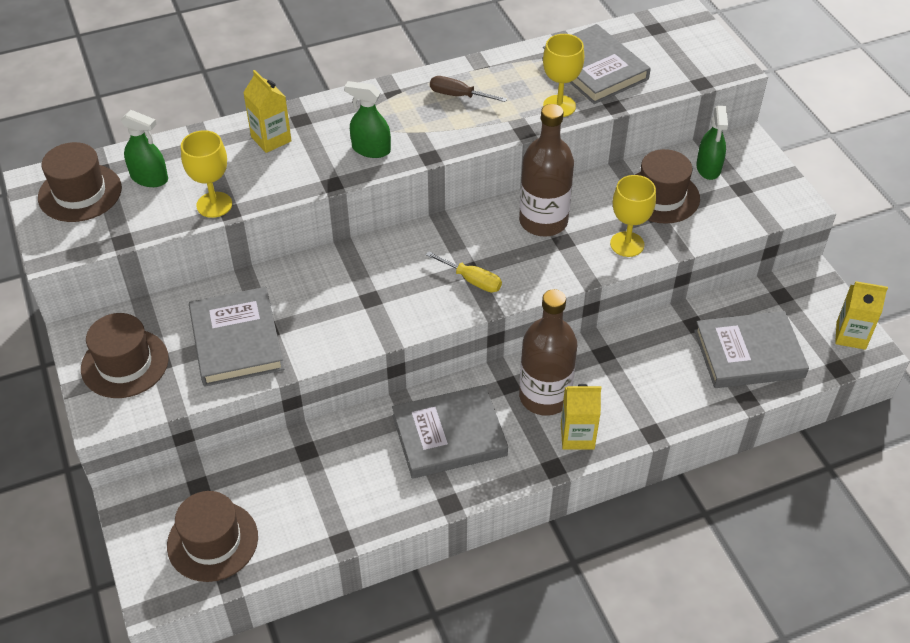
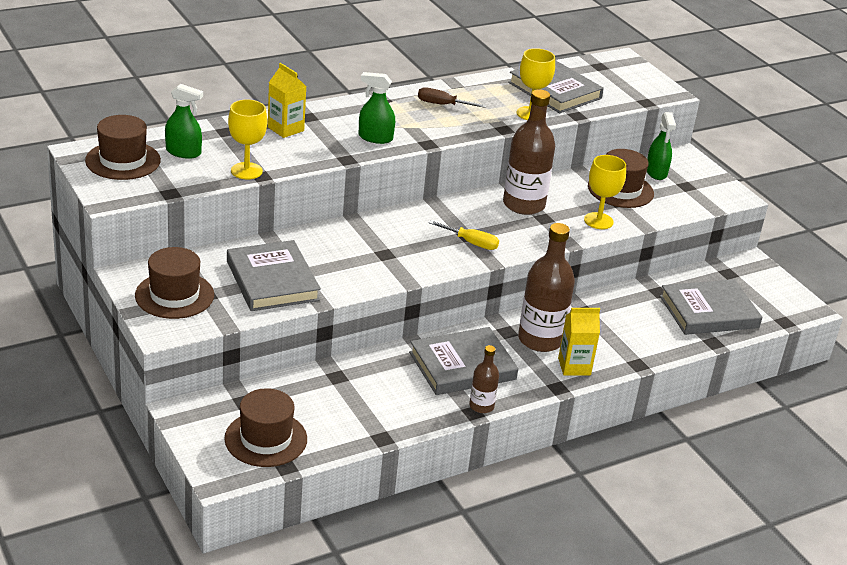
camera: 10 degrees left, 15 degrees down
(461, 495) = (481, 406): none -> brown bottle
(851, 335) = (791, 300): yellow carton -> none

